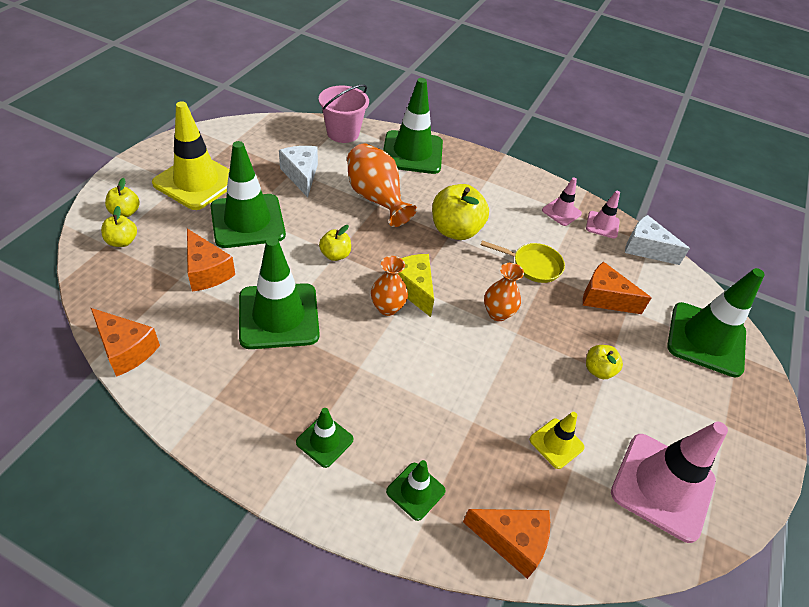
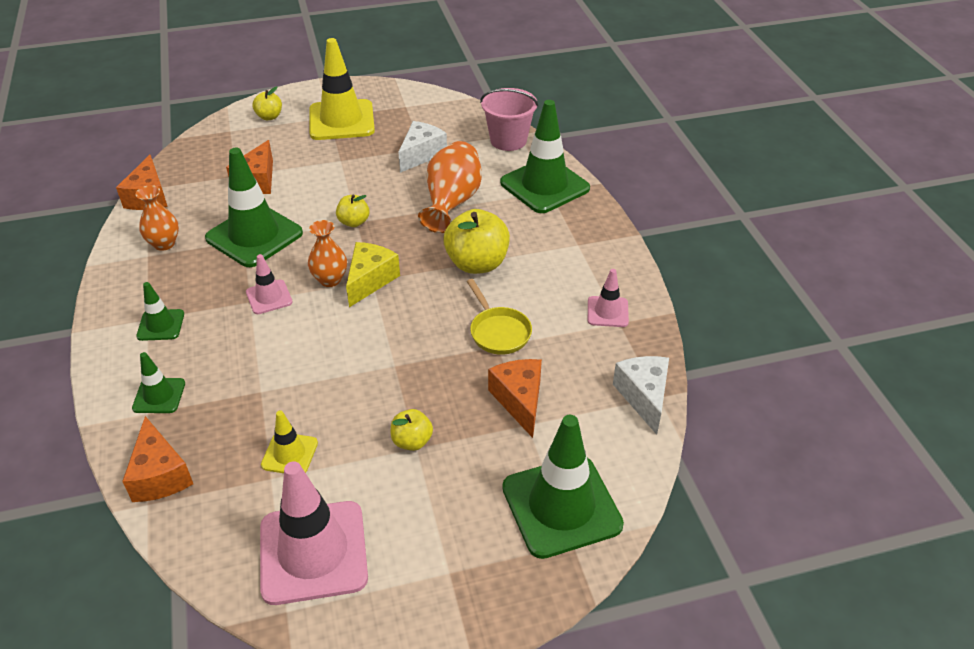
camera: 55 degrees right, 5 degrees down
(122, 241) = (240, 134): yellow apple -> none
(247, 221) = (332, 165): green traffic cone -> none
(498, 313) = (404, 342): orange vase -> orange vase (164, 244)
(602, 225) = (633, 348): pink traffic cone -> pink traffic cone (269, 297)

